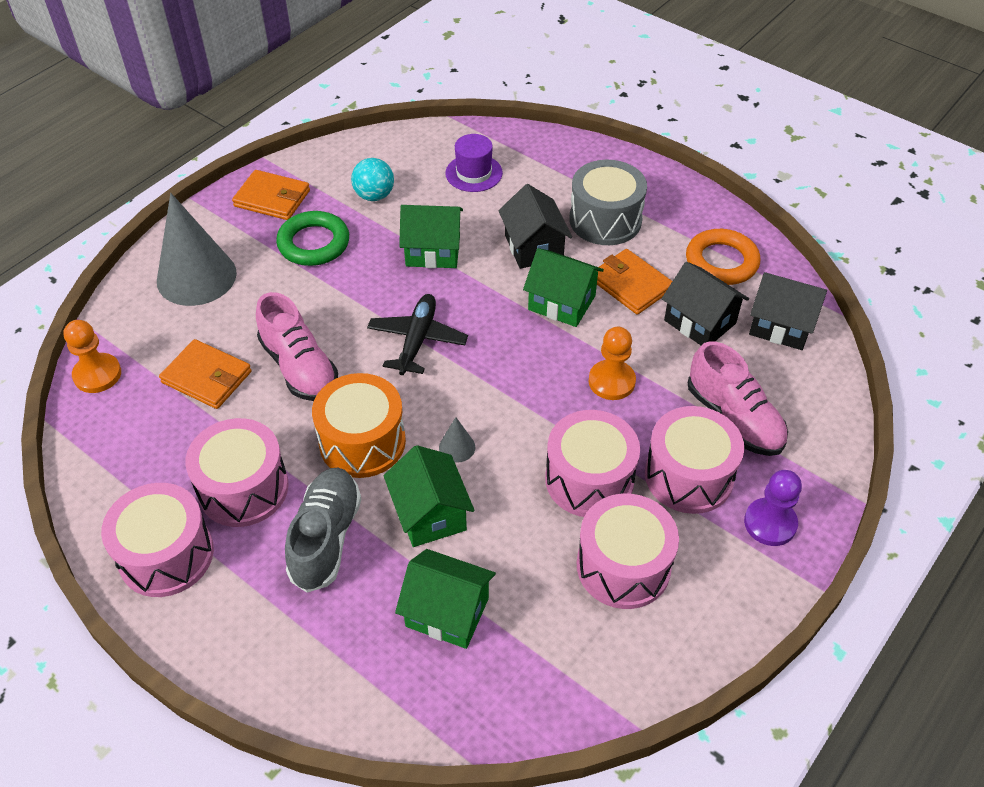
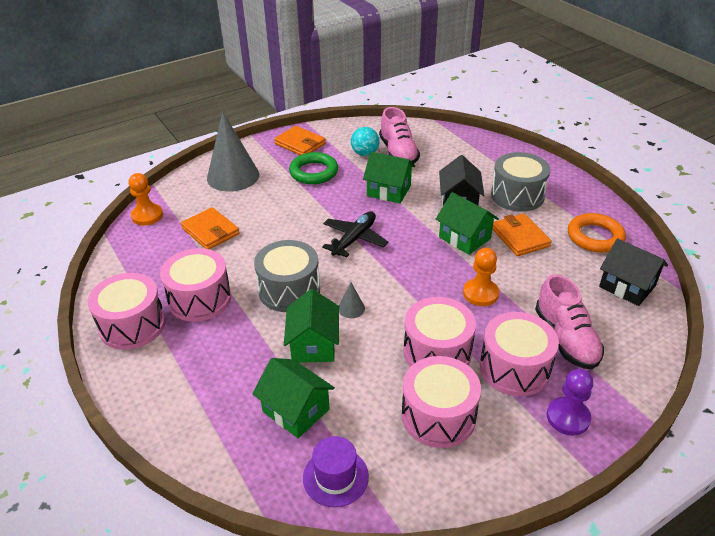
camera: 20 degrees right, 10 degrees down
(299, 367) = (270, 238): pink shoe -> pink shoe (398, 153)
(326, 538) = (237, 341): grey shoe -> none
(362, 442) = (289, 290): orange drum -> grey drum
(474, 173) = (436, 153): purple hat -> purple hat (335, 477)
(699, 322) = (563, 270): black house -> none

